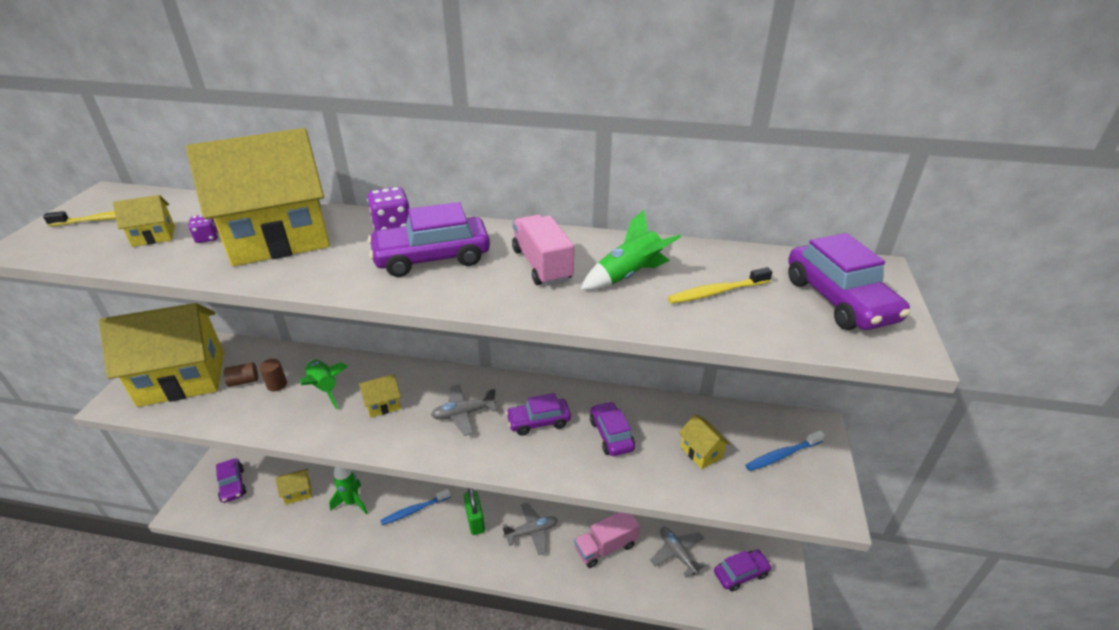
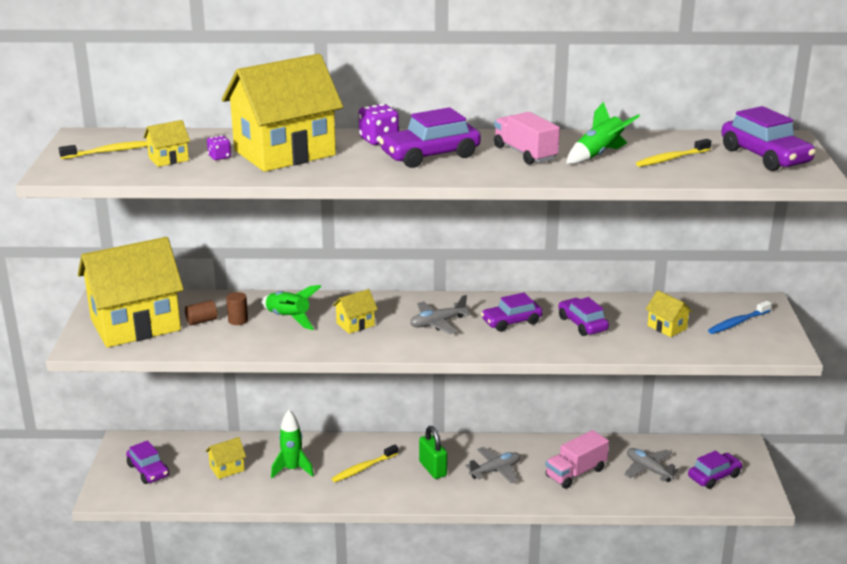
camera: 10 degrees left, 10 degrees down
(414, 510) = (363, 468): blue toothbrush -> yellow toothbrush

